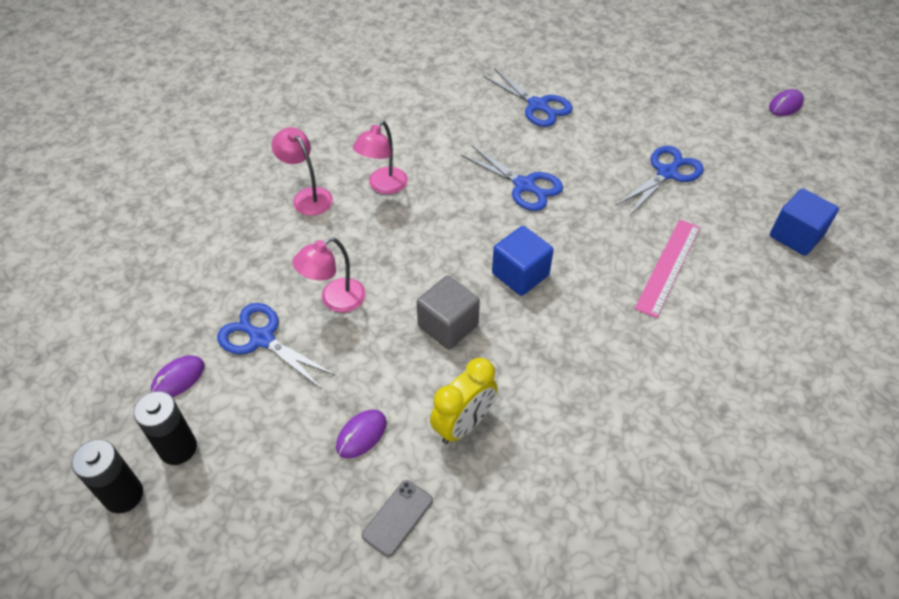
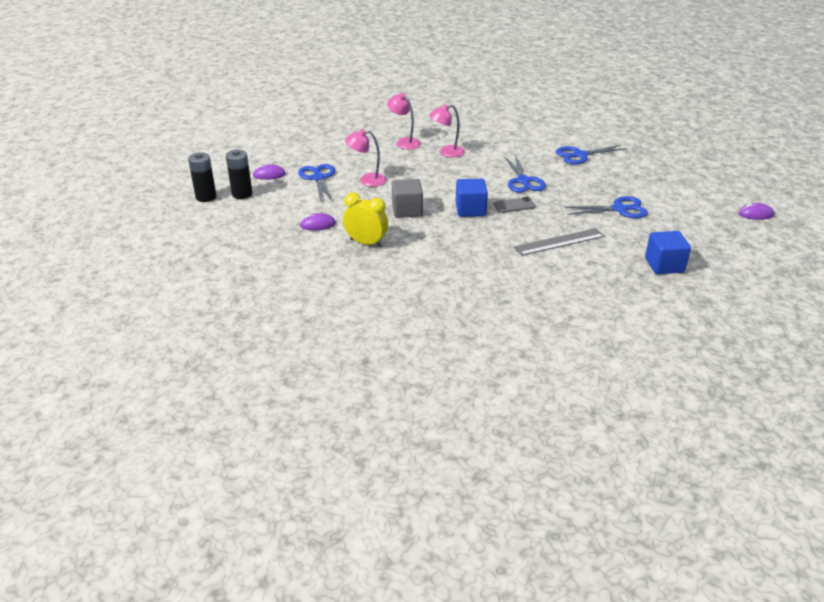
camera: 40 degrees right, 15 degrees down
(307, 196) = (404, 142): pink lamp -> pink lamp turned 45 degrees counterclockwise
(398, 518) = (297, 255): grey phone -> grey phone (514, 205)
(463, 425) = (366, 243): yellow clock -> yellow clock turned 150 degrees counterclockwise
(537, 105) = (580, 155): blue scissors -> blue scissors turned 75 degrees clockwise
(668, 266) = (559, 242): pink ruler -> grey ruler

